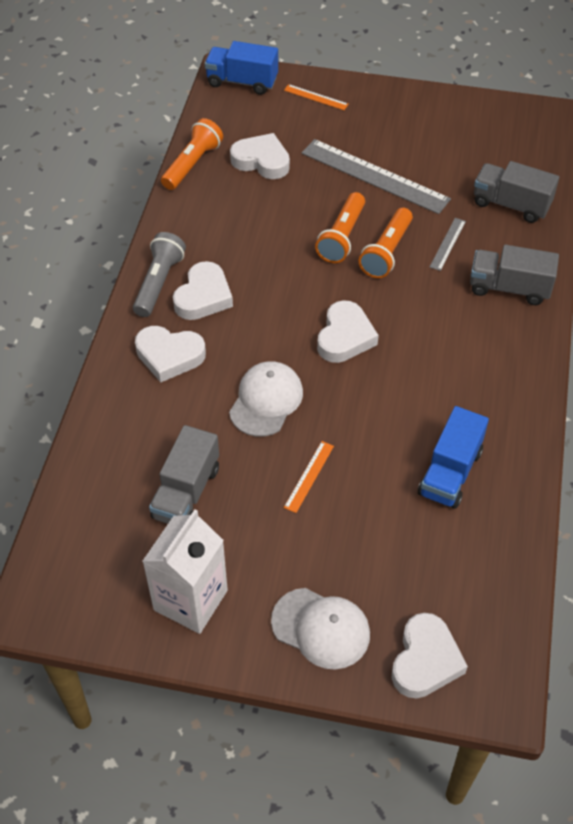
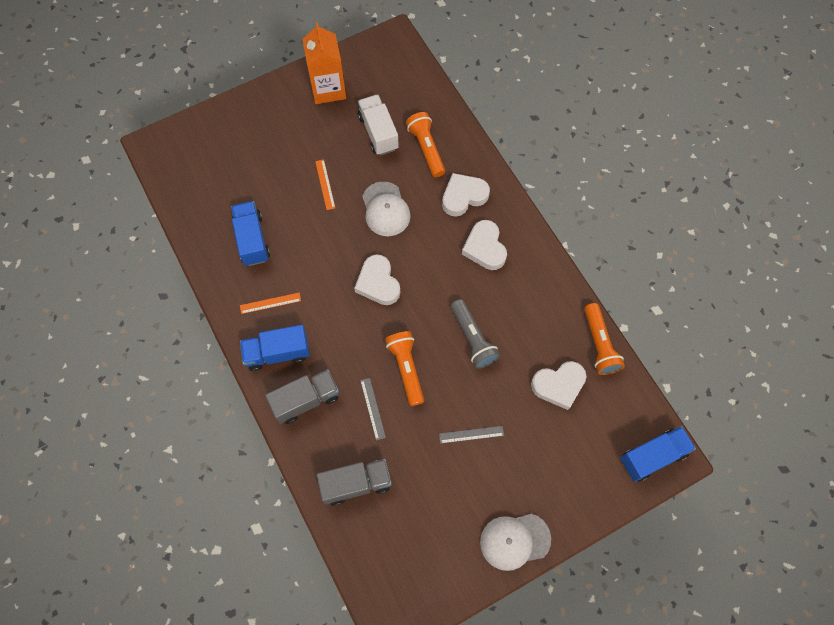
camera: 140 degrees right, 15 degrees up
(159, 283) = (519, 237): grey flashlight -> grey flashlight (472, 339)
(186, 492) = (378, 132): grey truck -> white truck
(190, 600) = (328, 89): white carton -> orange carton
(316, 97) = (585, 486): orange ruler -> orange ruler (270, 303)
(321, 628) = (257, 118): white cap -> white cap (514, 541)
(342, 237) = (445, 359): orange flashlight -> orange flashlight (426, 149)
(374, 176) = (471, 434): grey ruler -> grey ruler, size x0.45
(425, 660) = (198, 138): white heart -> none
(507, 343) = (277, 353): none -> blue truck

